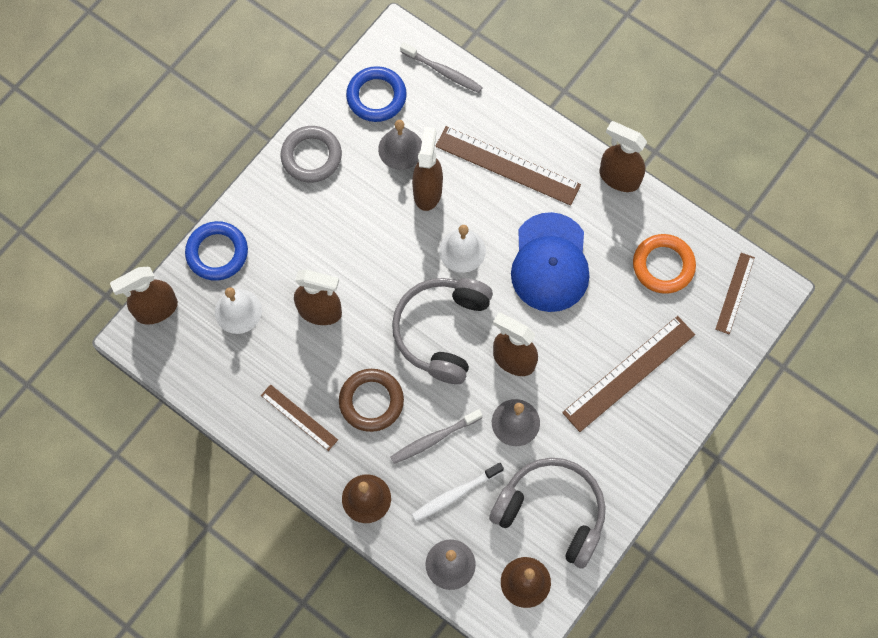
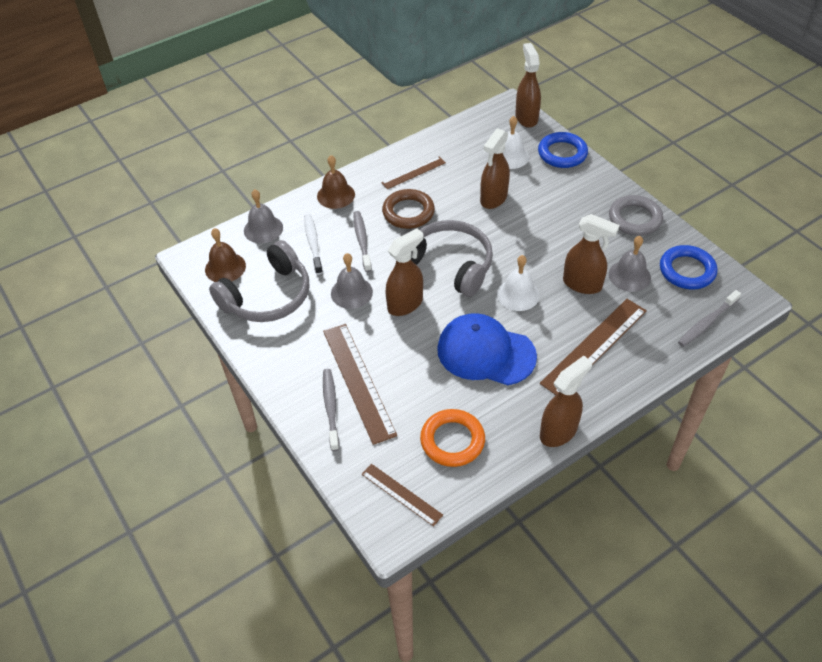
camera: 110 degrees right, 20 degrees down
(669, 388) = (331, 408): none -> grey toothbrush

